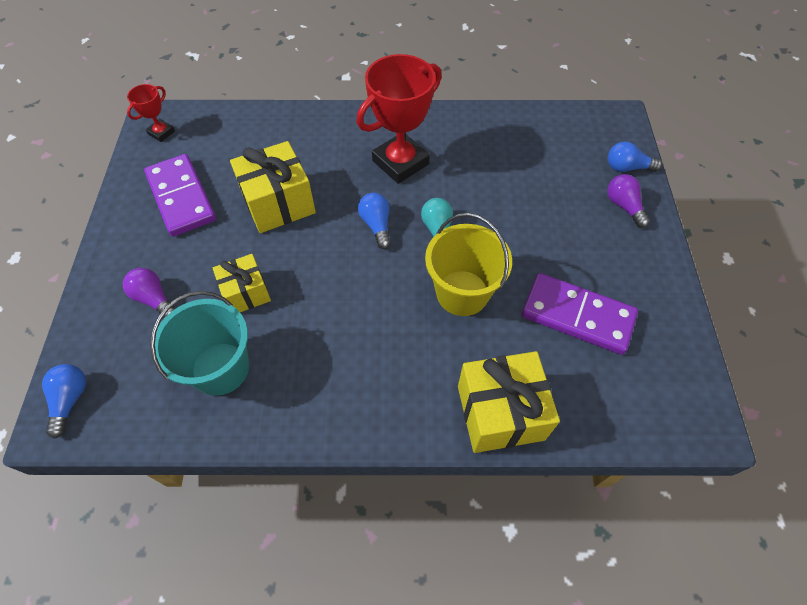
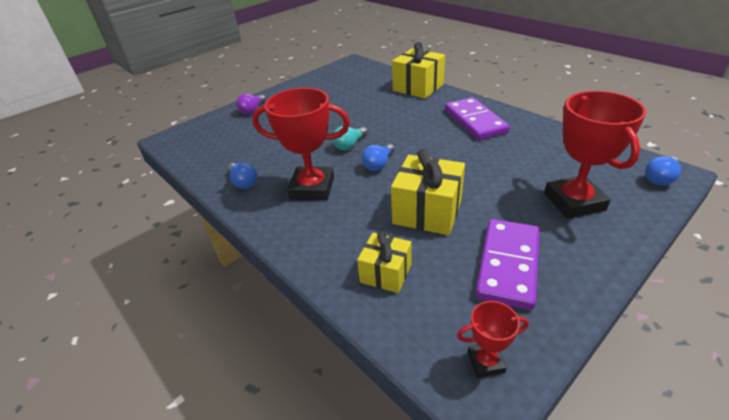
camera: 130 degrees left, 20 degrees down
(154, 299) = (574, 202): purple light bulb -> red trophy
(220, 368) = (543, 150): turquoise bucket -> none
(246, 293) = (500, 174): yellow gift -> yellow gift (385, 273)
(462, 293) = (378, 119): yellow bucket -> none
(577, 316) = (343, 94): purple domino -> purple domino (475, 121)
(627, 167) = (217, 120): blue light bulb -> blue light bulb (243, 182)

